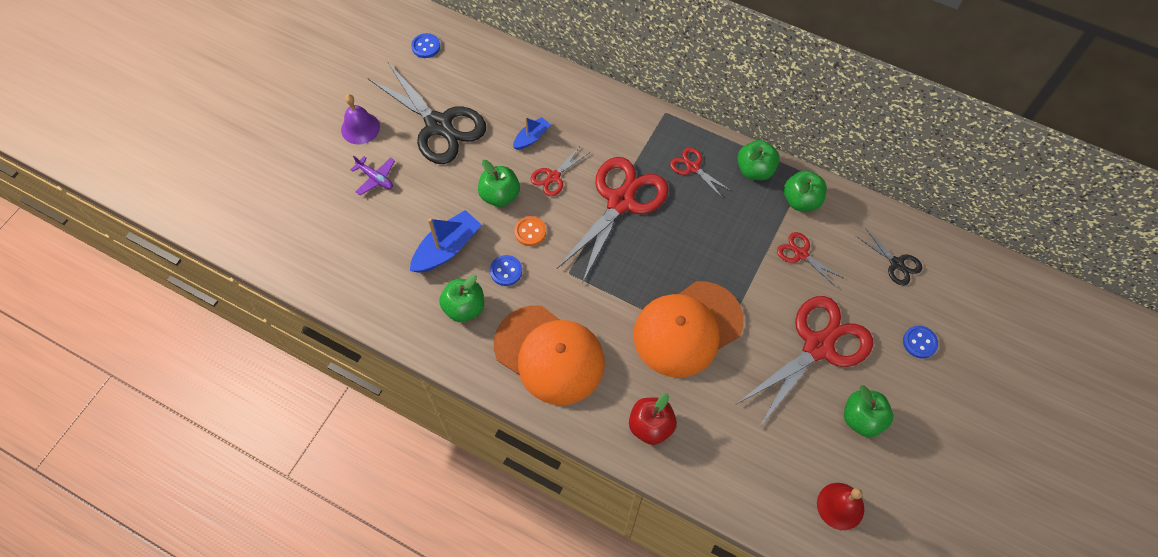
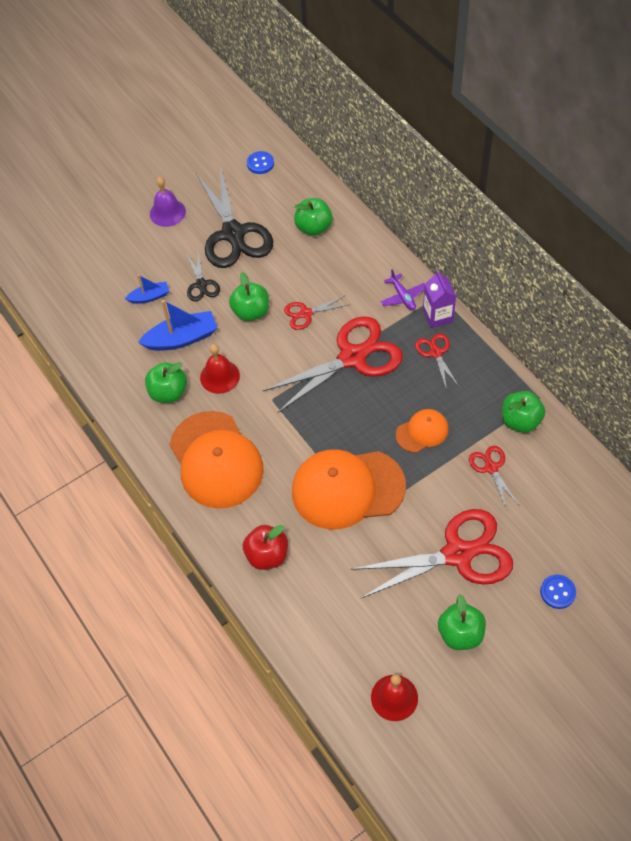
camera: 30 degrees right, 5 degrees down
(375, 178) = (156, 258): purple plane -> purple plane (403, 297)
(506, 271) = (220, 376): blue button -> red bell
(530, 232) = (259, 352): orange button -> none
(531, 137) = (306, 273): blue boat -> blue boat (149, 297)
(675, 132) = (437, 316): none -> purple carton
(723, 246) = (422, 432): none -> orange cap
(755, 170) = (492, 377): green apple -> green apple (313, 227)
(896, 264) = (579, 514): black scissors -> black scissors (201, 284)

